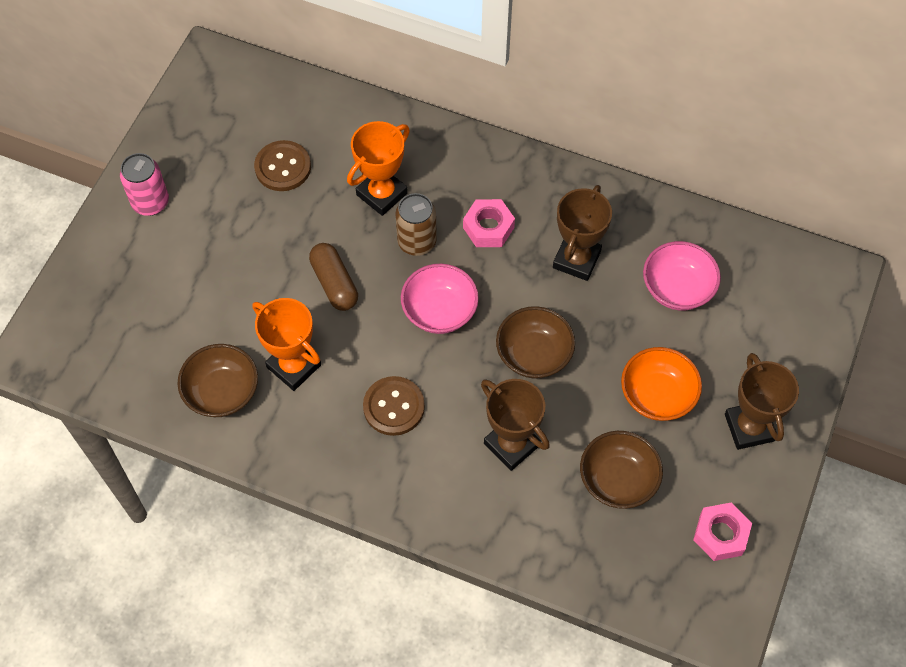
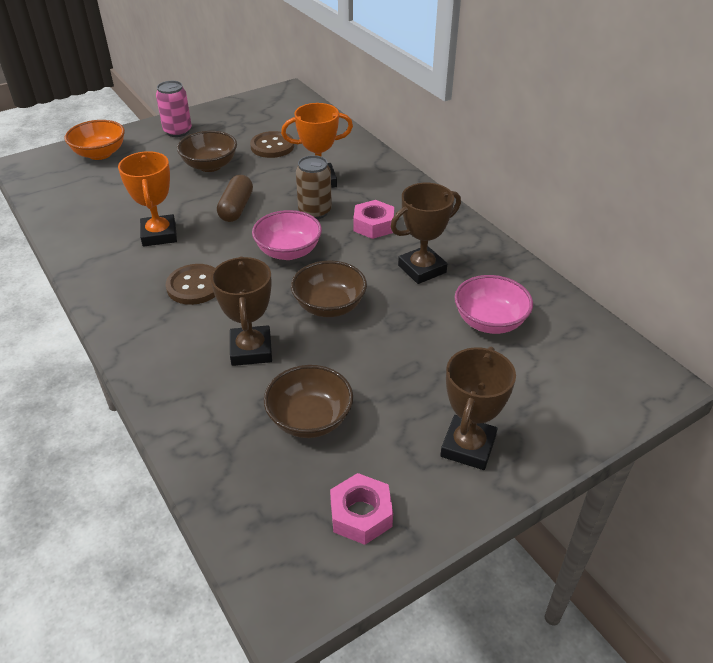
camera: 35 degrees right, 20 degrees down
(222, 392) = (101, 226): brown bowl -> brown bowl (210, 166)
(657, 395) = (403, 380): orange bowl -> orange bowl (100, 154)

